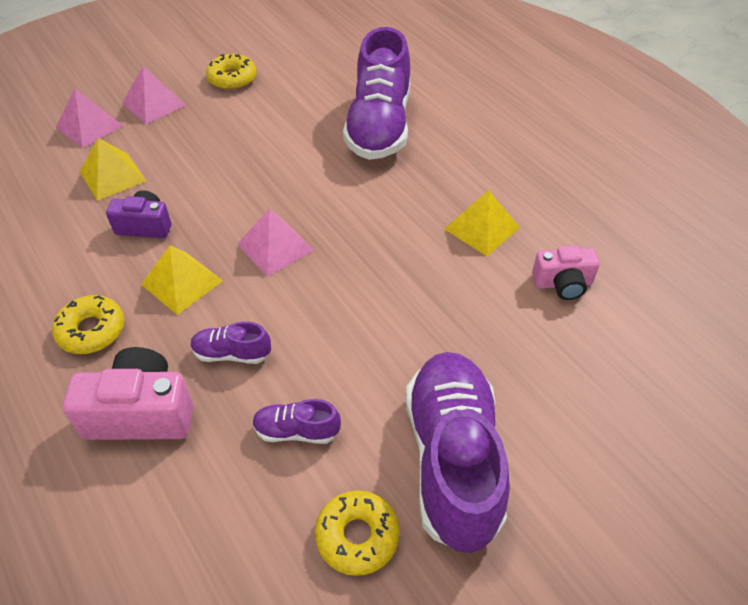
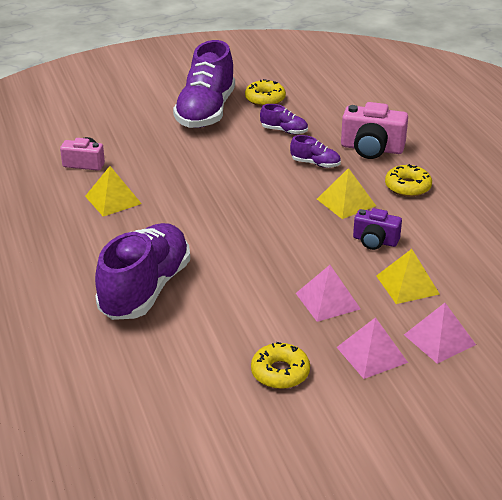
camera: 165 degrees left, 15 degrees down
(275, 247) = (273, 212): pink pyramid -> pink pyramid (327, 301)

